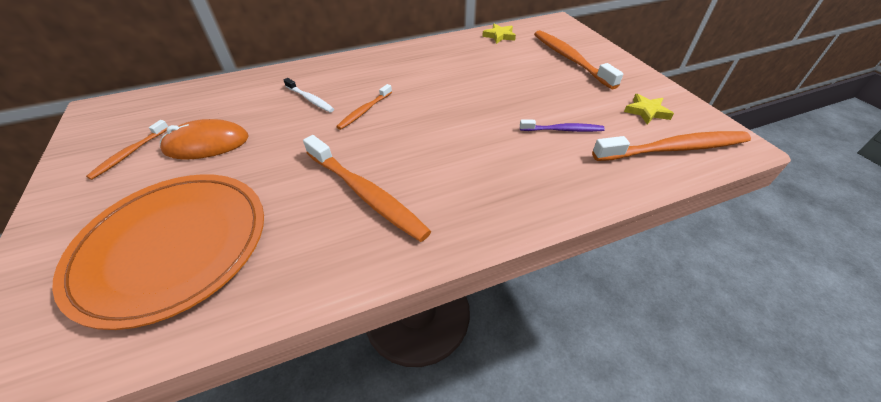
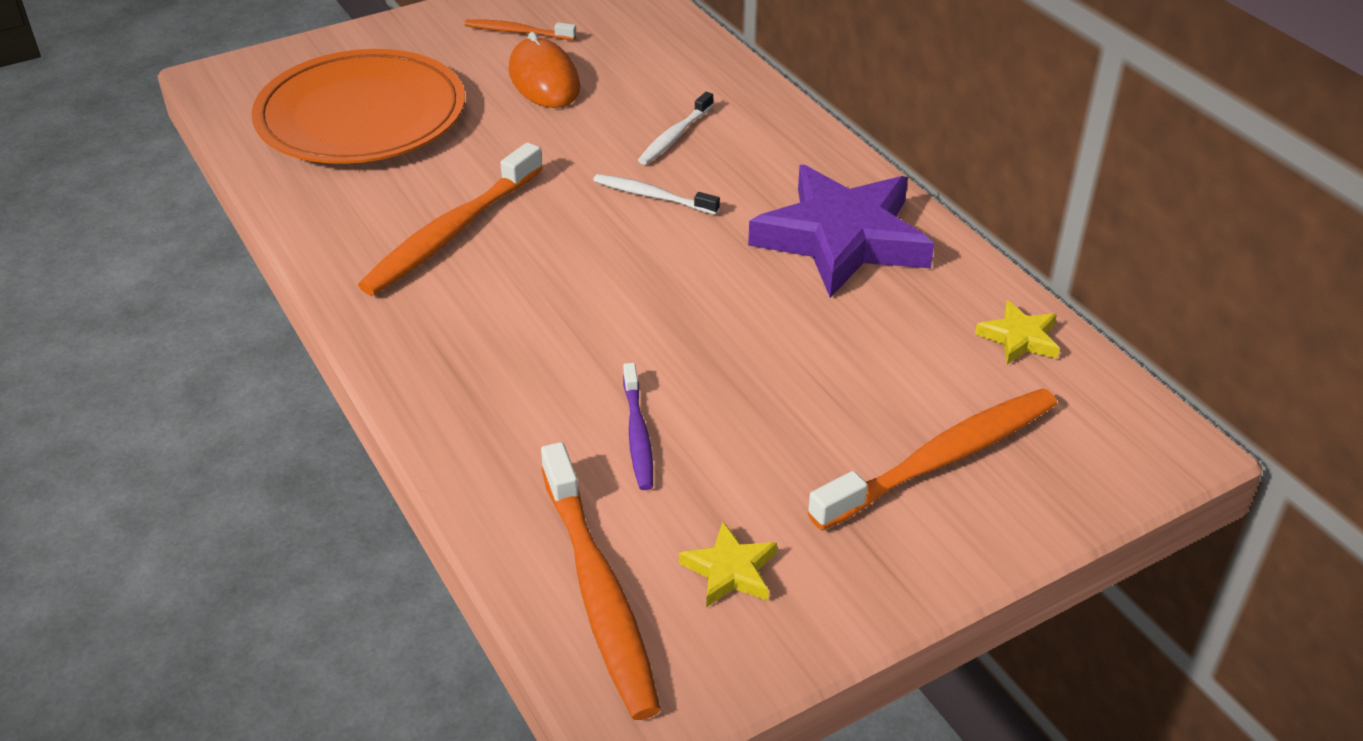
camera: 80 degrees right, 5 degrees down
(364, 111) = (652, 196): orange toothbrush -> white toothbrush
(424, 63) = (842, 239): none -> purple star

